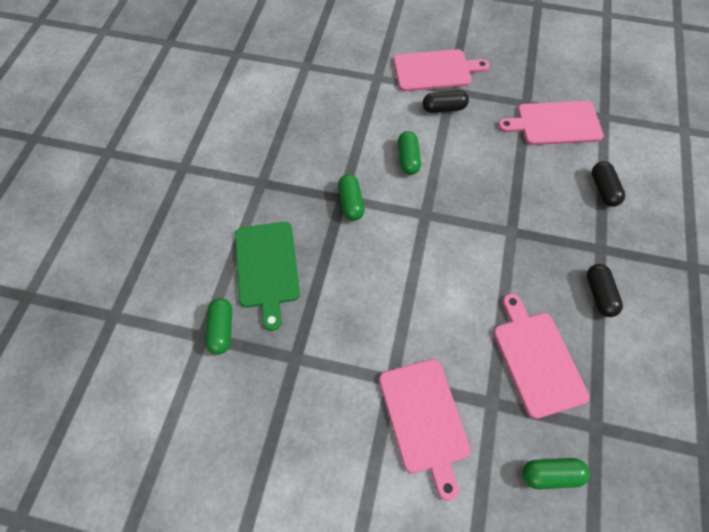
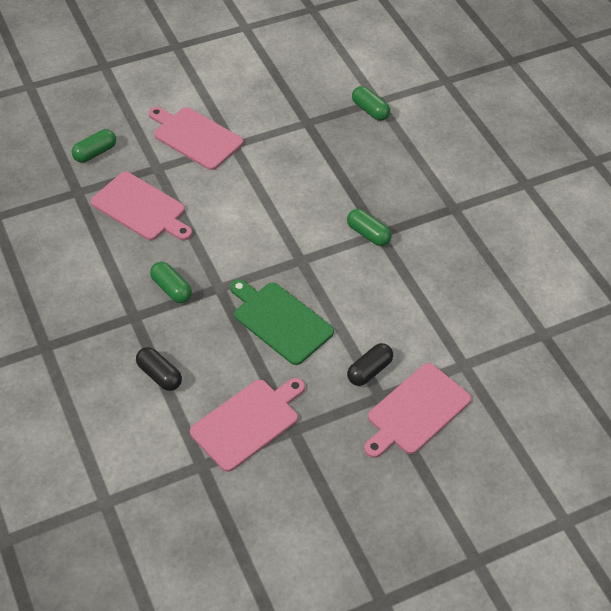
camera: 140 degrees right, 10 degrees down
(267, 268) = (381, 157): green cutting board -> green cutting board (280, 321)
(408, 159) = (356, 298): green capsule -> green capsule (171, 289)
(599, 294) = (117, 278): black capsule -> none

